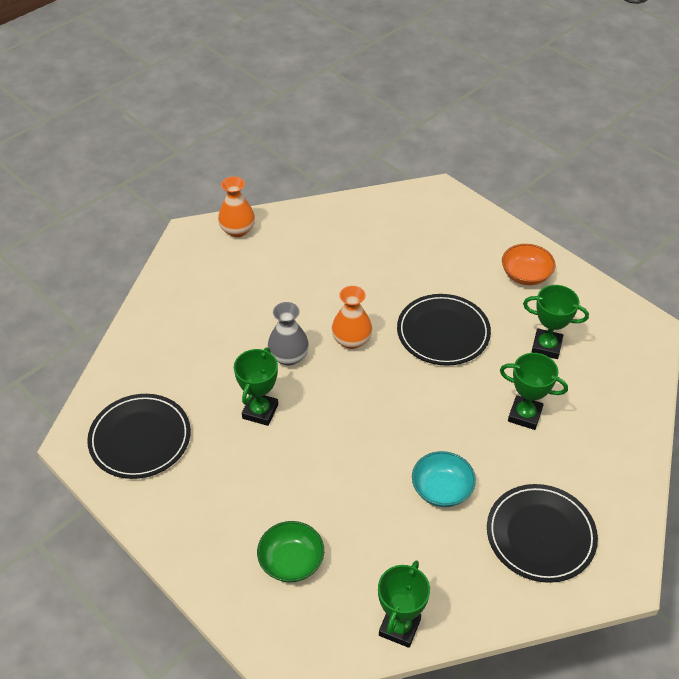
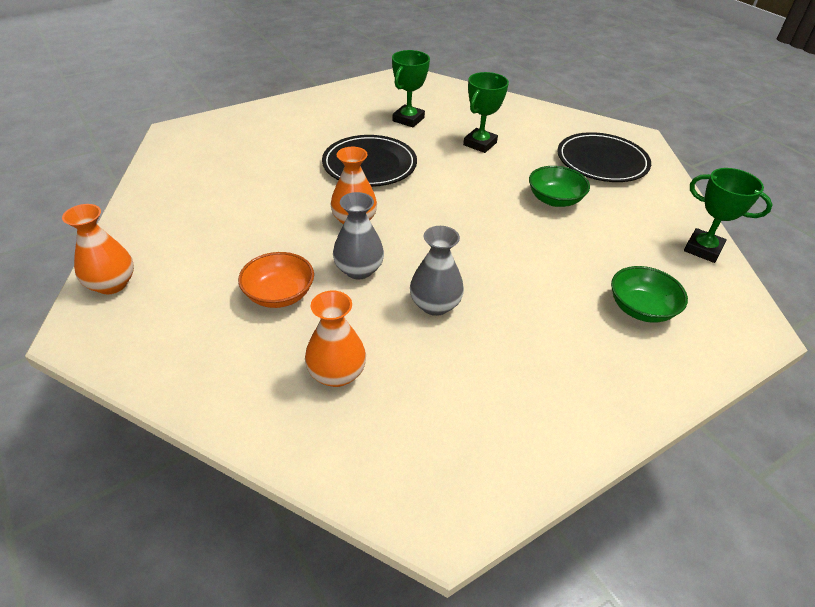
camera: 80 degrees left, 5 degrees down
(140, 439) = (453, 432): black plate -> none
(180, 367) = (337, 373): none -> orange vase
(260, 411) = (435, 305): green trophy -> grey vase
(441, 489) = (554, 199): turquoise bowl -> green bowl
(525, 275) = (321, 111): orange bowl -> orange bowl (279, 294)

